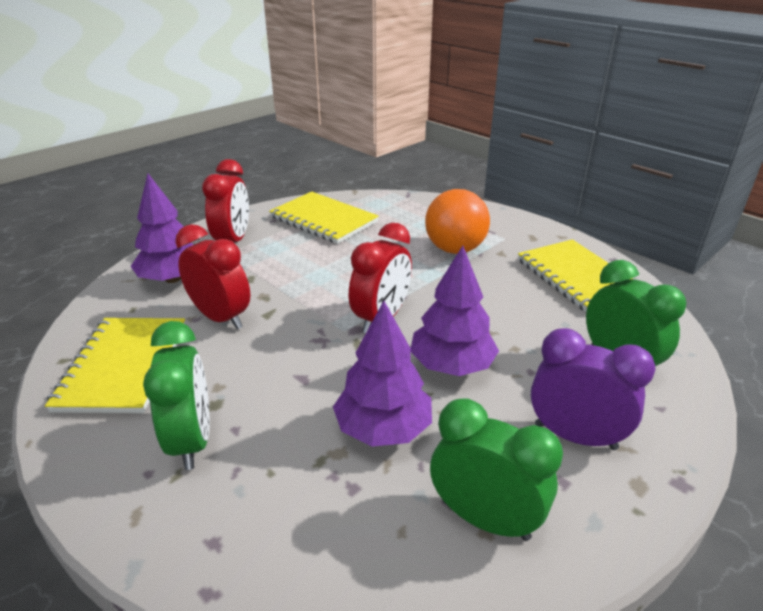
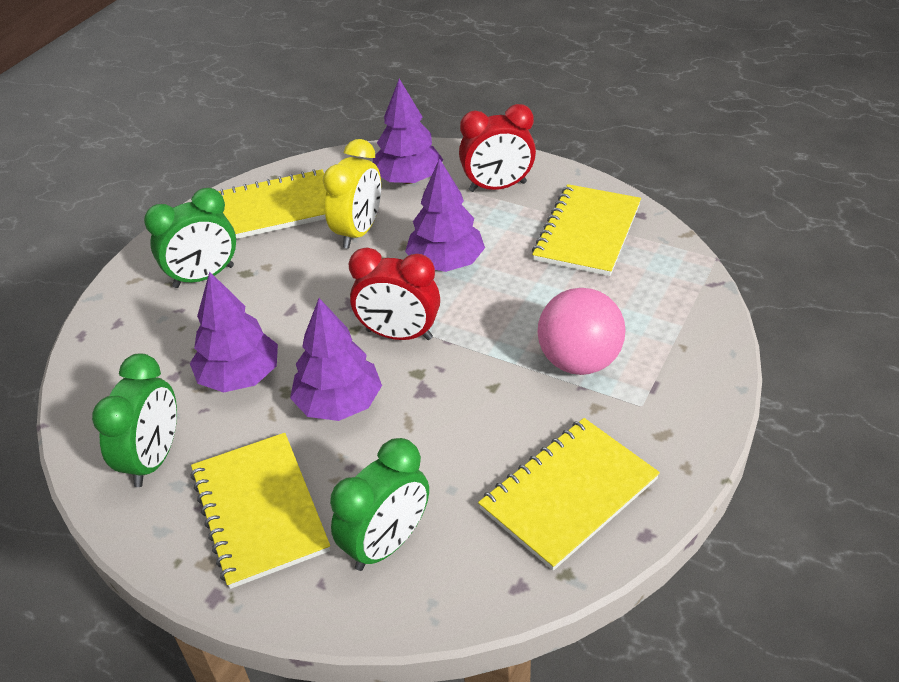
camera: 75 degrees right, 10 degrees up
(221, 318) = (359, 232): red clock -> yellow clock
(307, 280) = (446, 263): none -> purple tree
(455, 249) = (579, 361): orange ball -> pink ball
(575, 436) = (259, 510): purple clock -> yellow notebook

